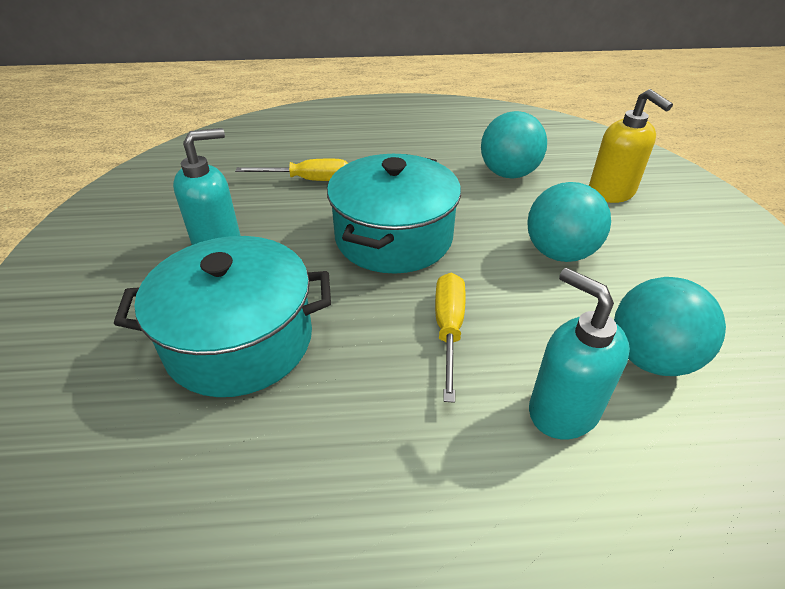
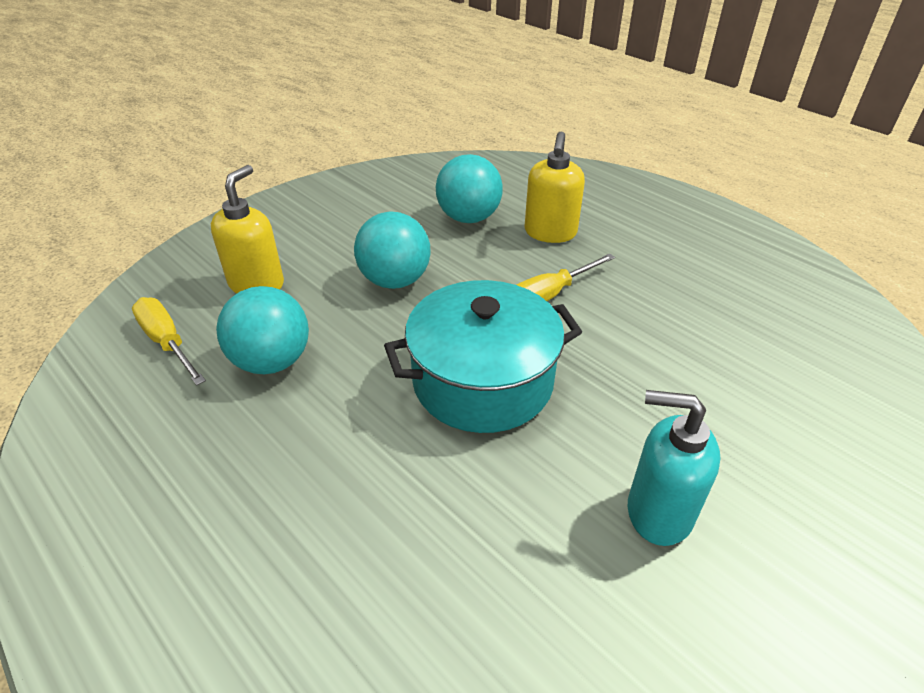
camera: 130 degrees left, 0 degrees up
(239, 340) = (706, 387): turquoise pot -> none
(308, 180) = (456, 537): yellow screwdriver -> yellow screwdriver (167, 342)
(562, 410) = (550, 233): turquoise soap dispenser -> yellow soap dispenser

